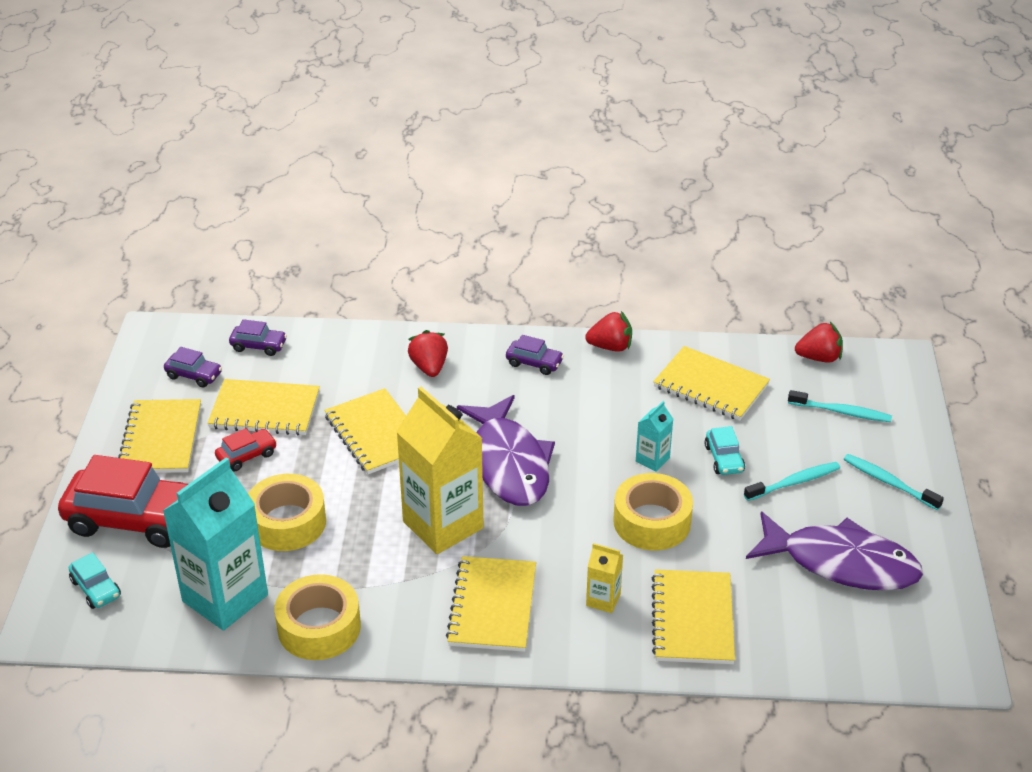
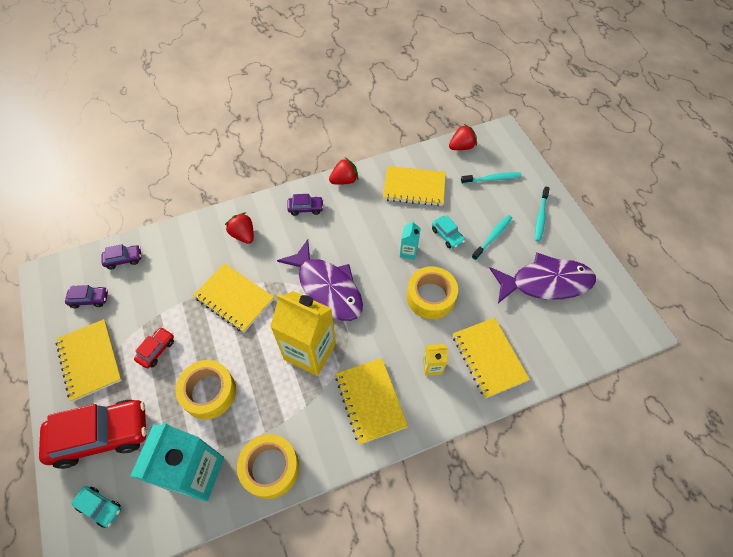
camera: 25 degrees left, 20 degrees up
(265, 410) = (152, 308): yellow notebook -> none
(889, 482) = (540, 217): turquoise toothbrush -> turquoise toothbrush turned 90 degrees counterclockwise

